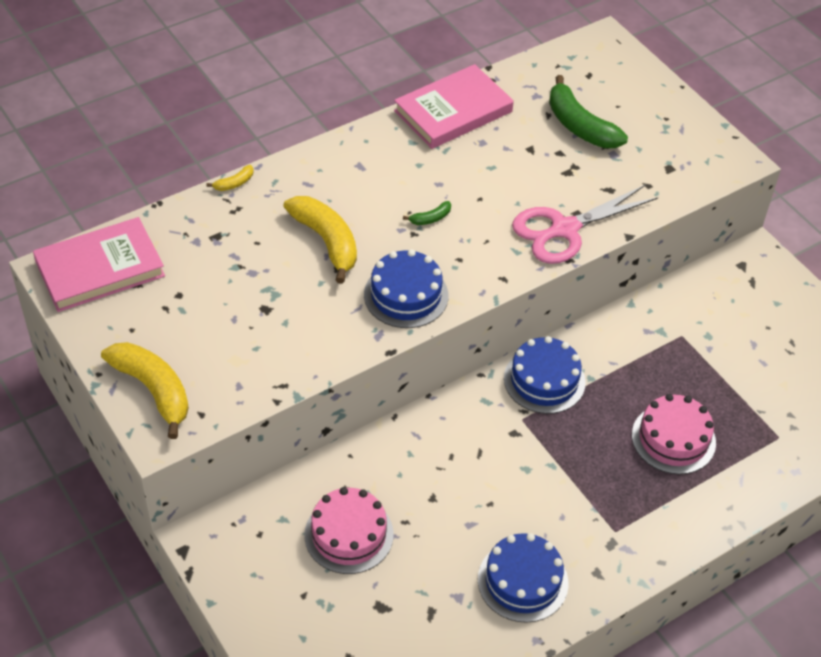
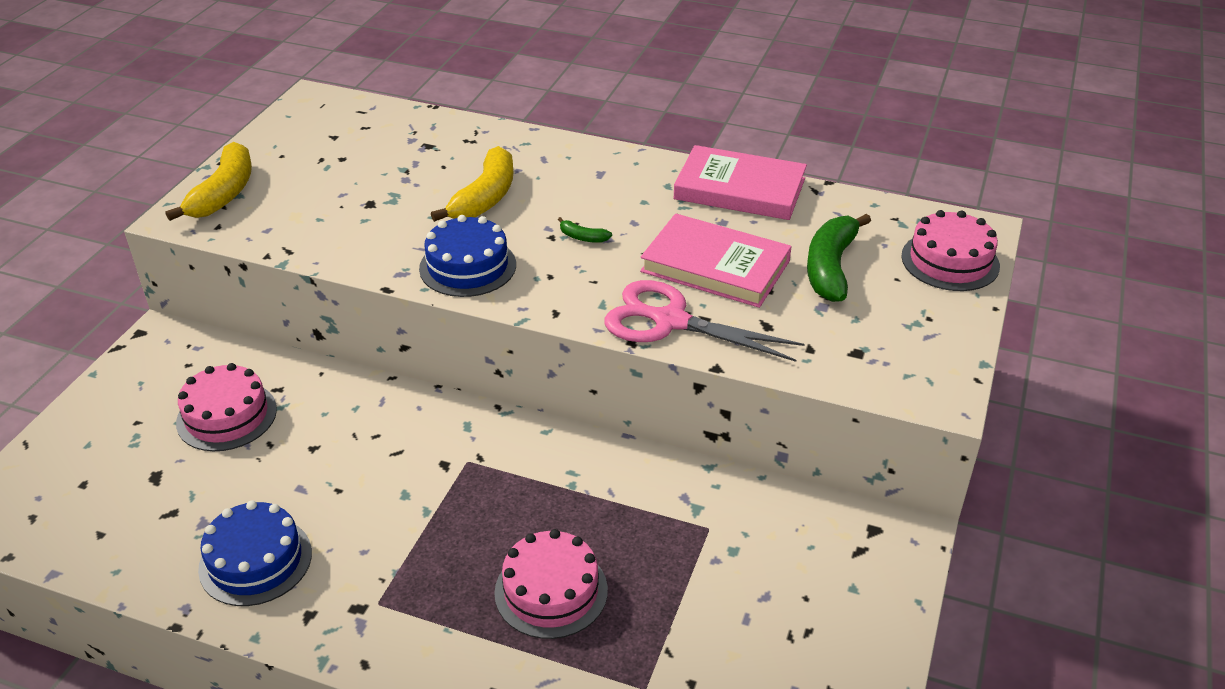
camera: 55 degrees right, 10 degrees down
(100, 269) = (333, 114): pink book -> pink book (715, 266)
(234, 183) = (499, 127): yellow banana -> none
(544, 380) = (534, 452): blue cake -> none
(623, 73) = (950, 261): none -> pink cake

